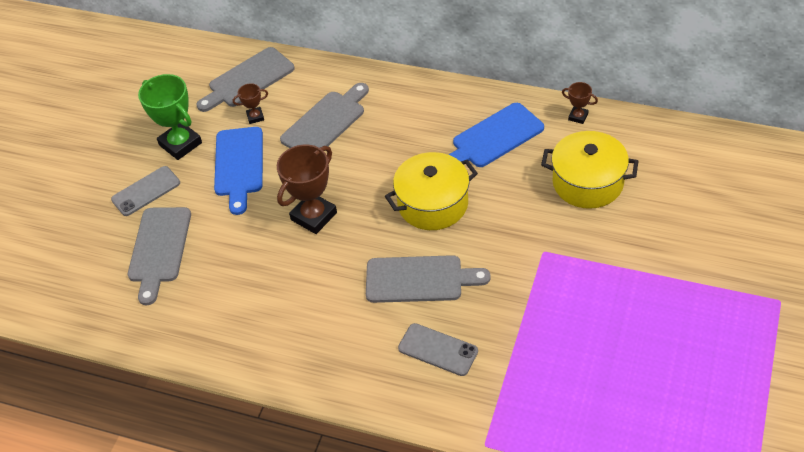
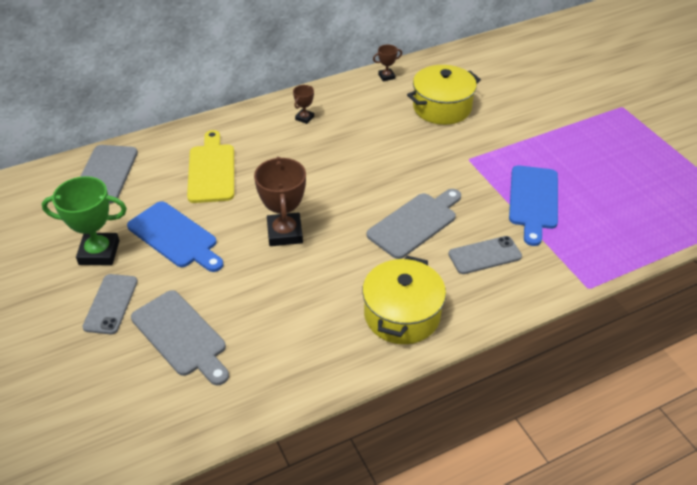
camera: 50 degrees left, 5 degrees down
(255, 117) = (145, 198): brown trophy -> brown trophy (304, 118)
(326, 122) = (211, 170): grey cutting board -> yellow cutting board
(433, 204) = (361, 174): yellow pot -> yellow pot (402, 315)
(494, 138) = (349, 115): blue cutting board -> blue cutting board (533, 200)

